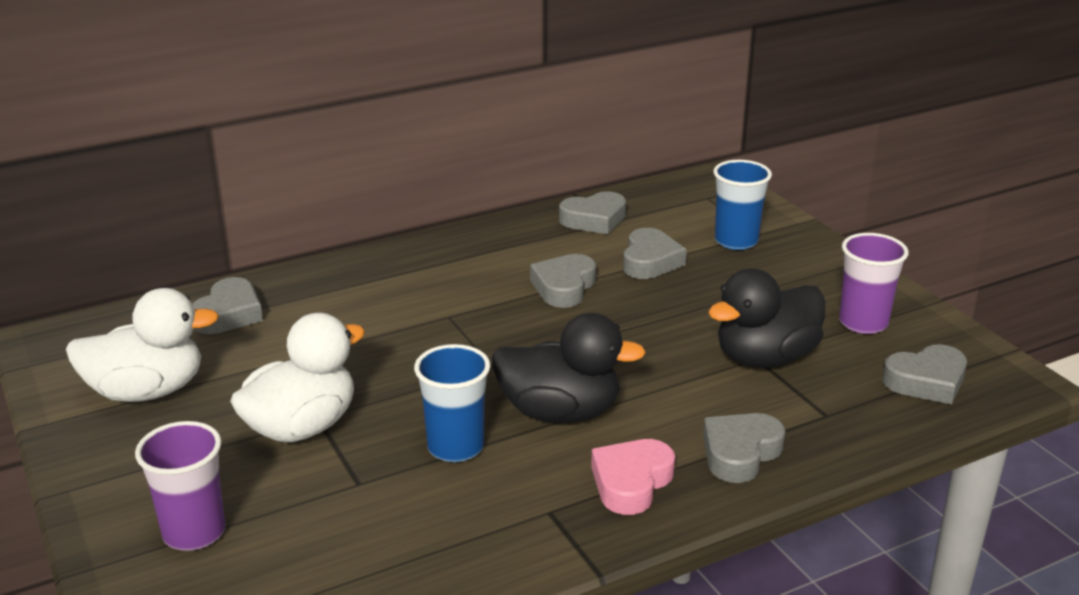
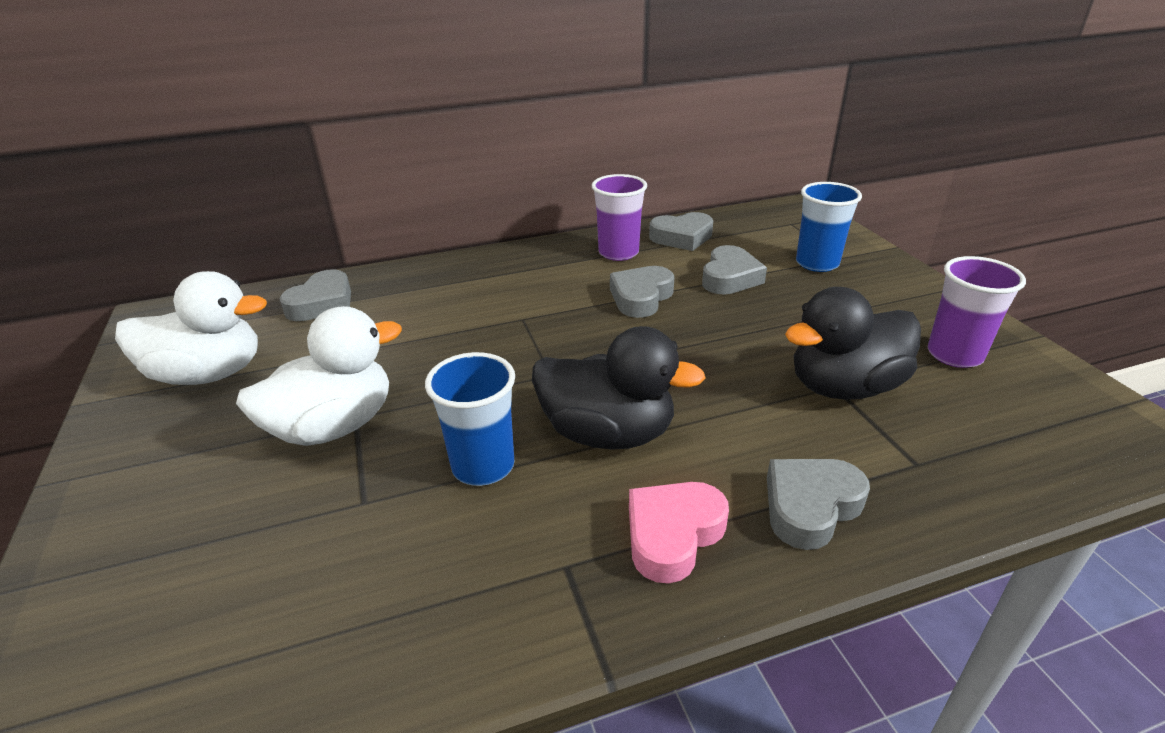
camera: 10 degrees right, 5 degrees up
(194, 532) = (159, 549): purple cup -> purple cup (618, 253)
(926, 381) = (1038, 431): grey heart -> none

